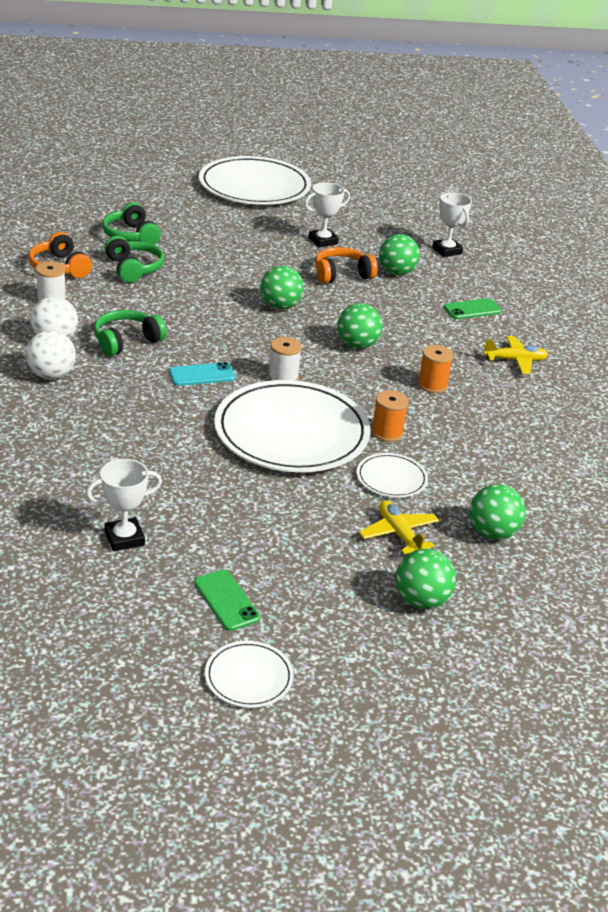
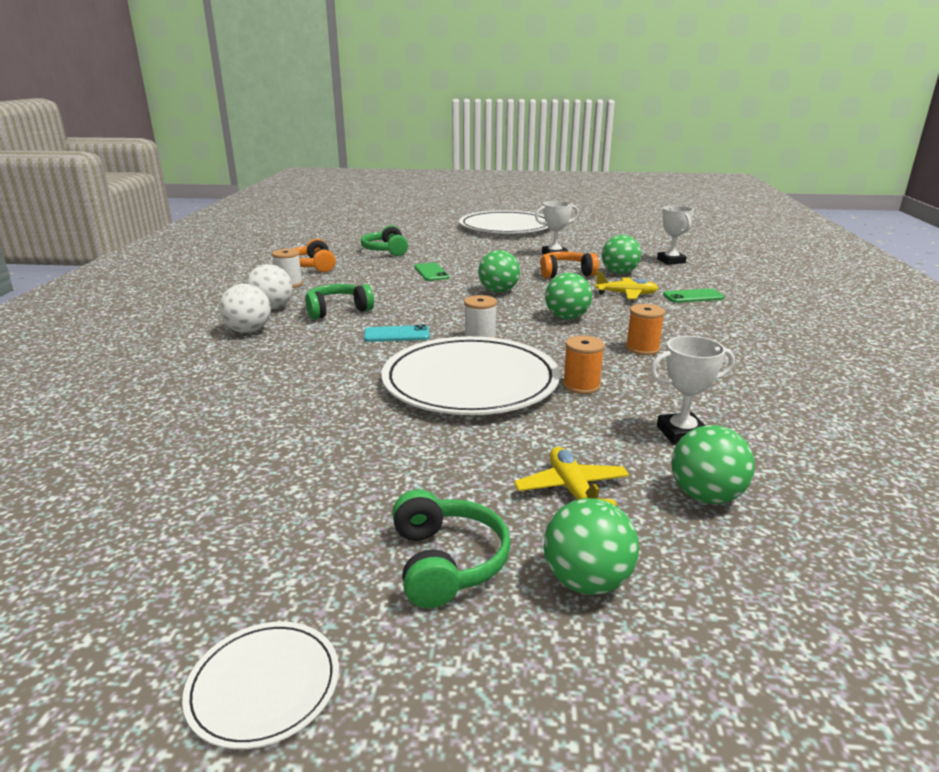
camera: 15 degrees right, 10 degrees down
(124, 538) = (214, 474): white trophy -> white trophy (681, 433)
(134, 268) = (376, 268): green headphones -> green headphones (447, 562)
(226, 600) = (296, 559): green phone -> green phone (431, 272)
(391, 478) = (576, 429): white plate -> none
(515, 360) = (739, 333): yellow plane -> yellow plane (626, 294)

